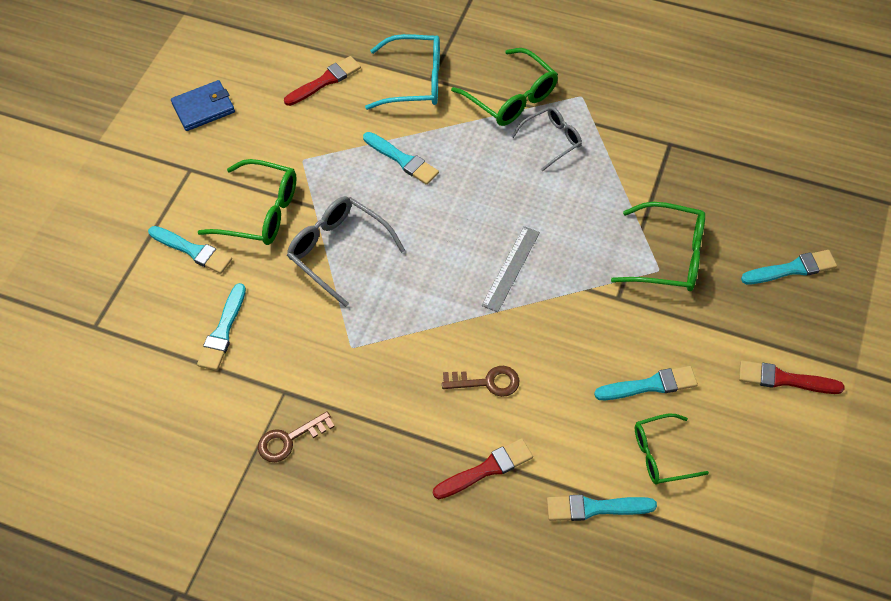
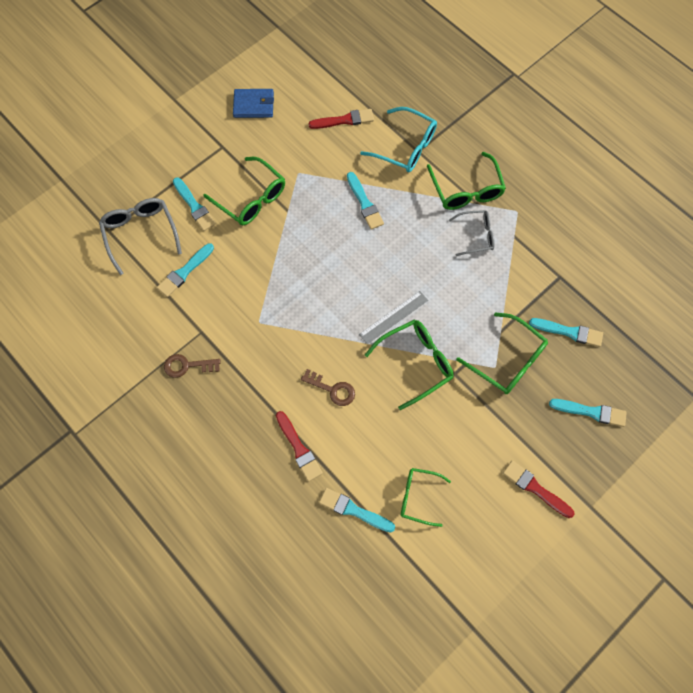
camera: 25 degrees right, 10 degrees up
(338, 251) = (286, 250): grey glasses -> grey glasses (140, 233)
(486, 469) = (299, 448): red brush -> red brush turned 60 degrees clockwise
(567, 306) = (416, 363): none -> green glasses
(650, 385) = (439, 446): turquoise brush -> turquoise brush (569, 332)

